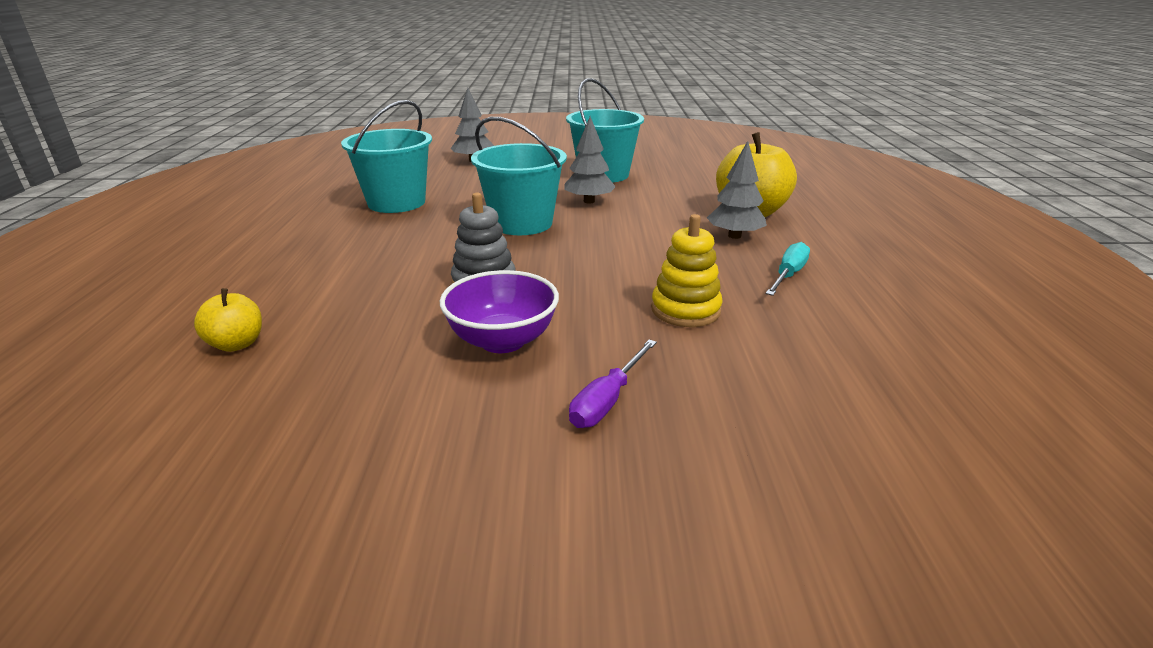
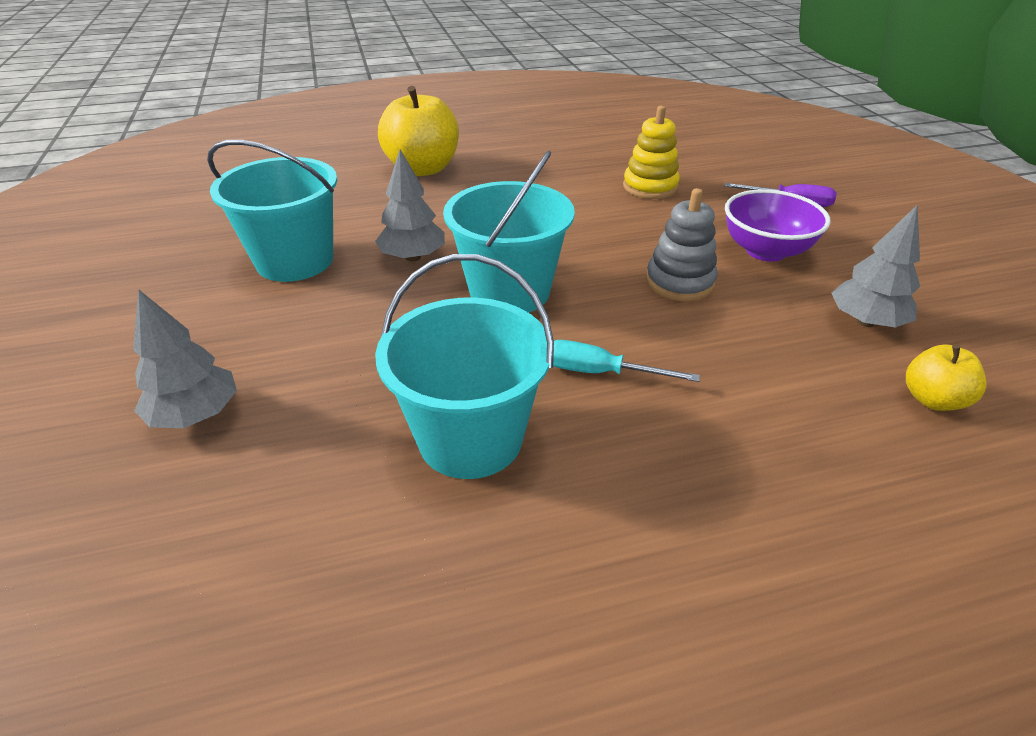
camera: 105 degrees left, 10 degrees up
(734, 236) = (489, 174): grey tree -> grey tree (866, 321)
(788, 275) = (560, 155): turquoise screwdriver -> turquoise screwdriver (600, 372)

